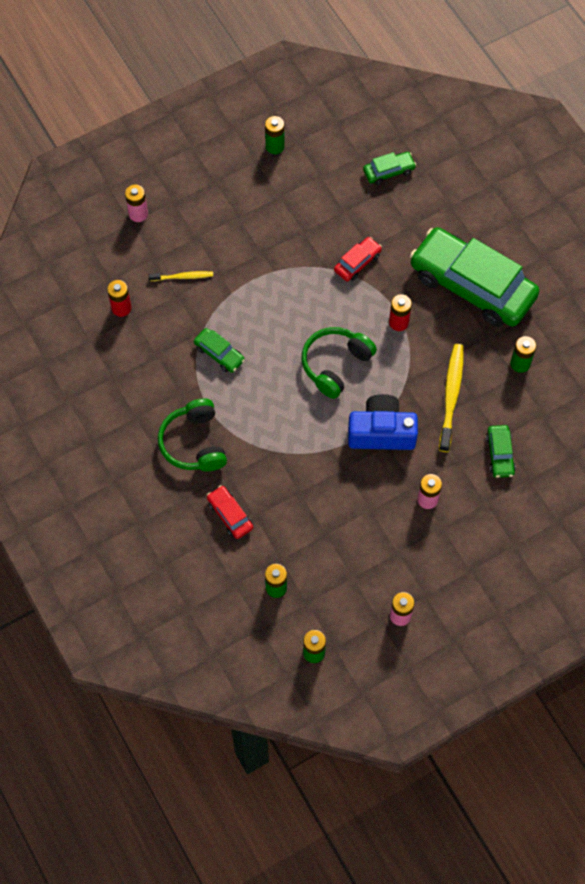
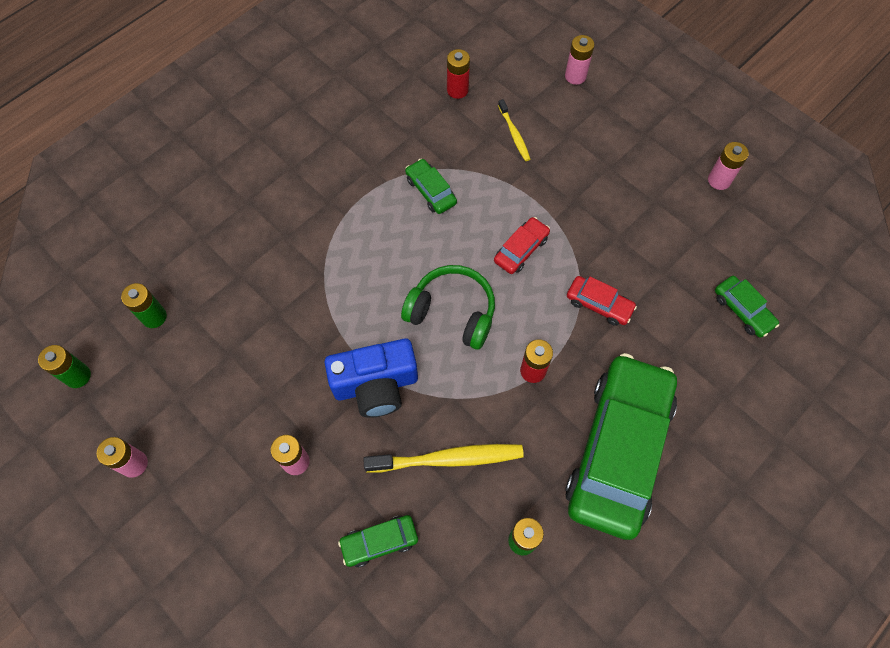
camera: 75 degrees right, 0 degrees up
(194, 443) = (315, 194): green headphones -> none
(219, 354) = (431, 191): green car -> green car turned 120 degrees clockwise
(230, 515) = (236, 249): red car -> red car (521, 250)
(275, 146) = (719, 180): green battery -> pink battery
(381, 432) = (376, 385): blue camera -> blue camera turned 90 degrees clockwise

